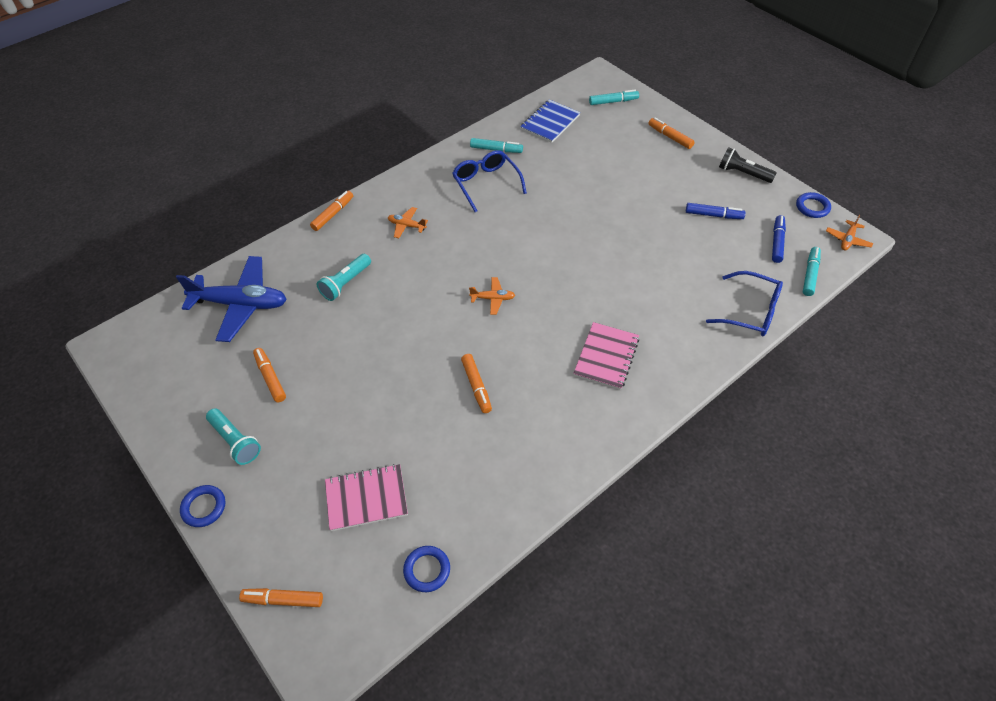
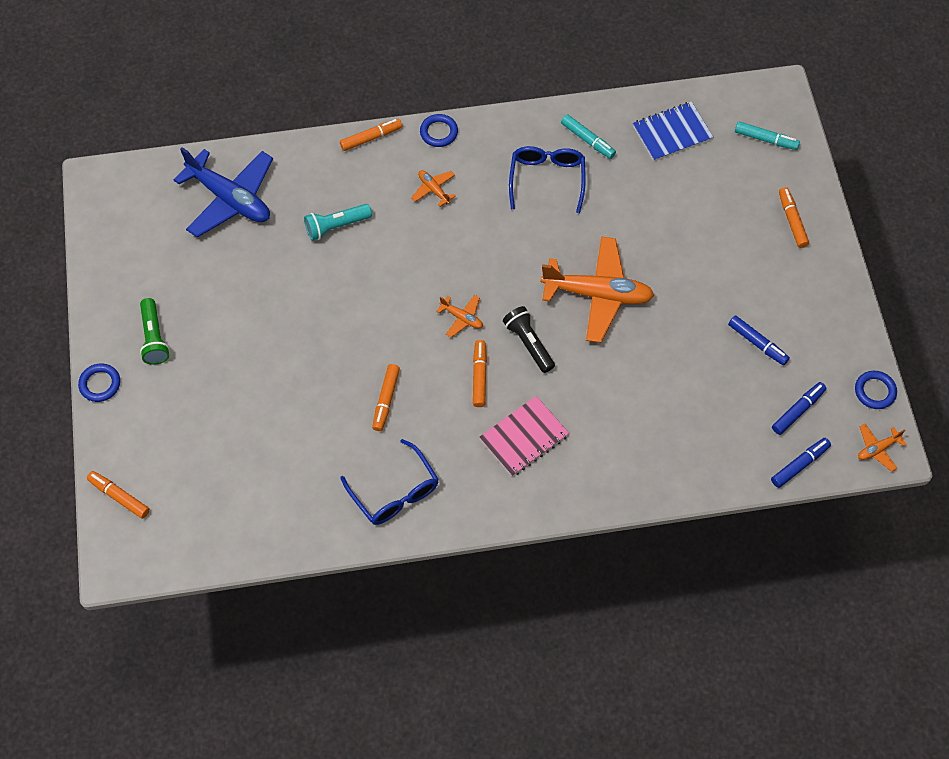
camera: 30 degrees right, 10 degrees up
(235, 441) = (154, 338): turquoise flashlight -> green flashlight
(270, 378) = (215, 291): orange marker -> orange marker (479, 376)
(366, 498) = (229, 450): pink notebook -> none
(427, 570) = (240, 538): blue ring -> blue ring (439, 132)
(580, 236) = (597, 294): none -> orange plane
(743, 173) = (834, 310): black flashlight -> black flashlight (529, 343)
(750, 311) = (702, 469): blue glasses -> blue glasses (395, 492)
(810, 274) = (799, 465): turquoise marker -> blue marker

